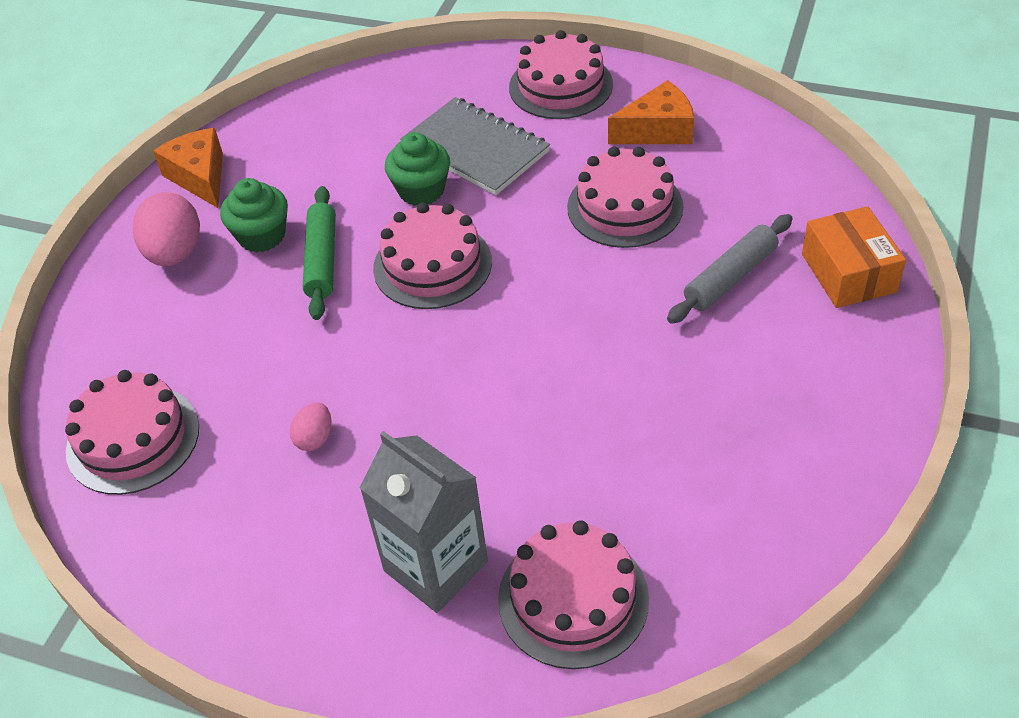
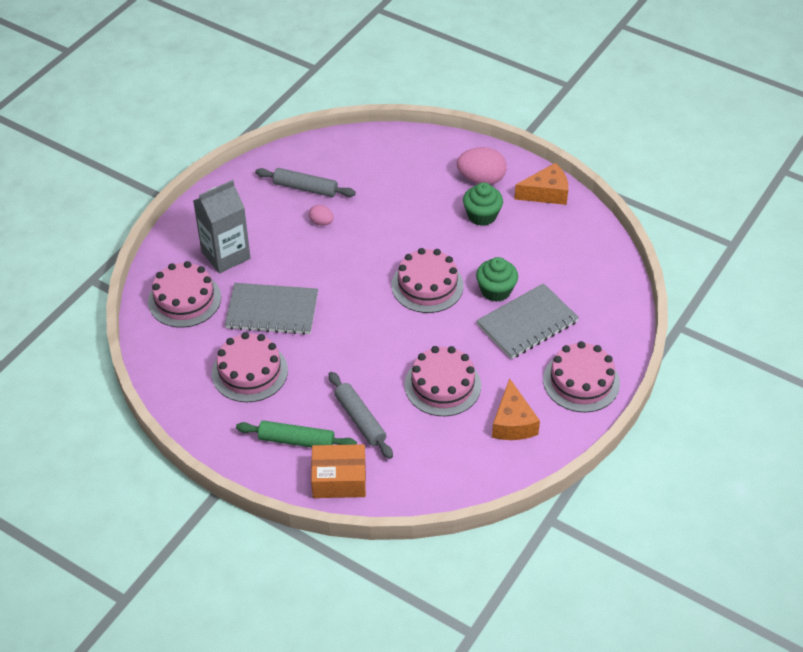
camera: 100 degrees right, 0 degrees up
(133, 439) = (351, 158): pink cake -> pink cake (249, 372)
(224, 489) = (305, 188): none -> grey rolling pin
(322, 260) = (451, 239): green rolling pin -> green rolling pin (296, 440)
(553, 448) = (272, 311): none -> grey notebook

